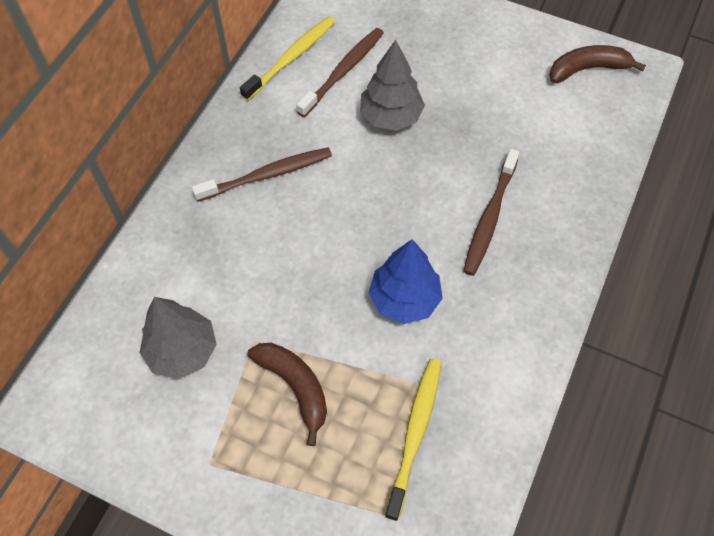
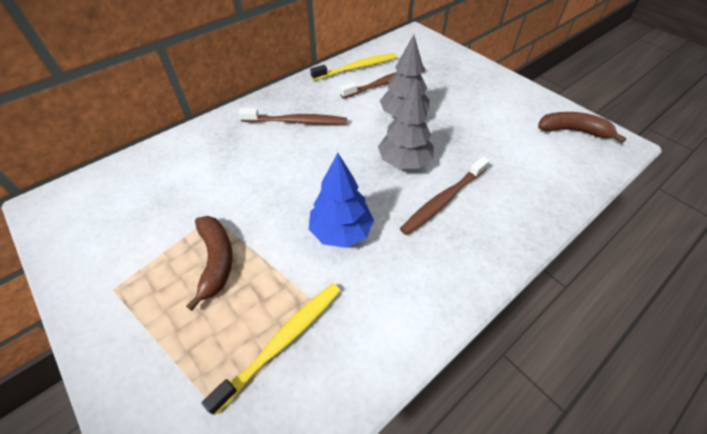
camera: 25 degrees right, 10 degrees down
(182, 351) = (160, 204): grey tree -> grey tree (404, 162)

